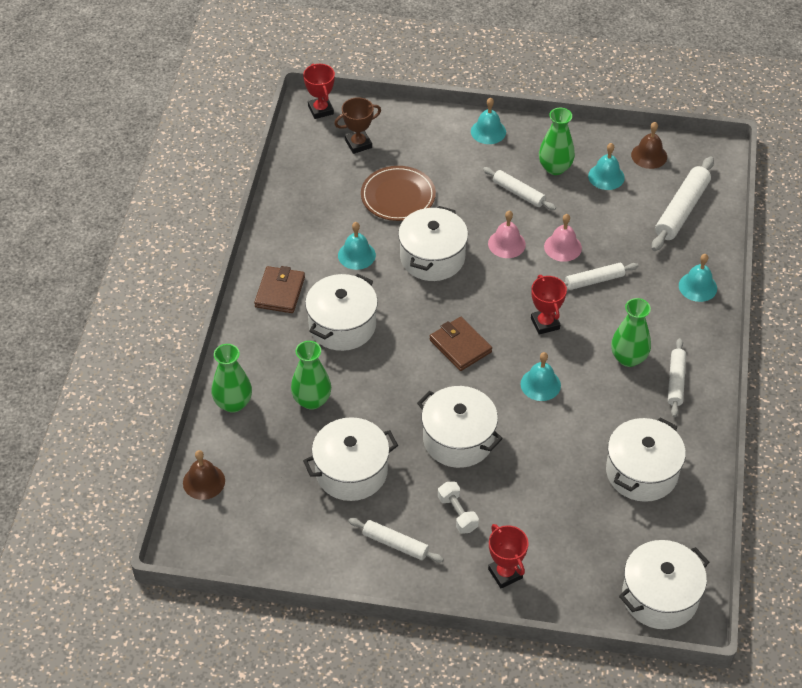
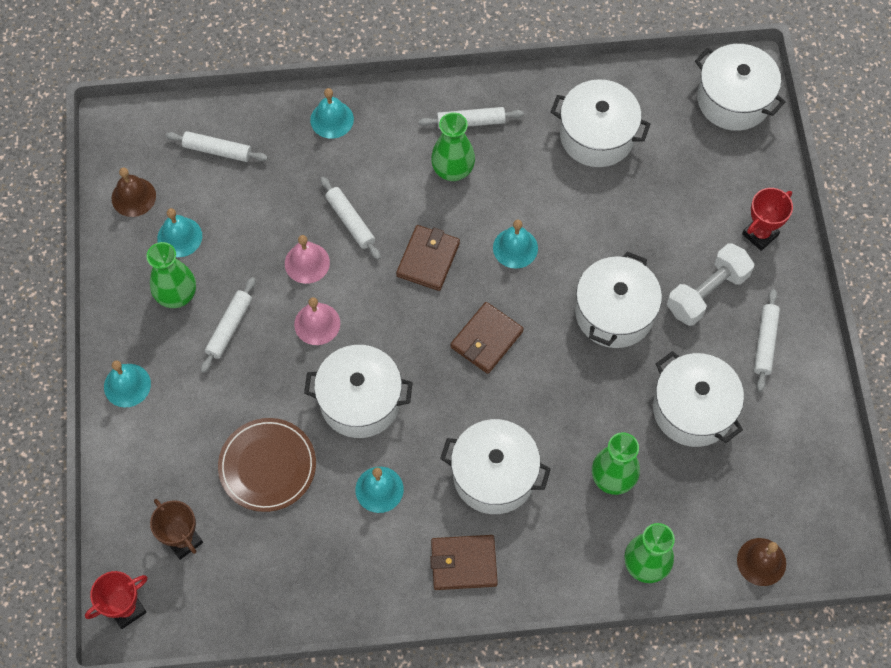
camera: 105 degrees left, 15 degrees up
(457, 513) = (707, 293): white dumbbell -> white dumbbell, size x1.59
(545, 323) = (428, 259): red trophy -> brown wallet
(681, 210) = (217, 150): white rolling pin -> white rolling pin, size x0.63

